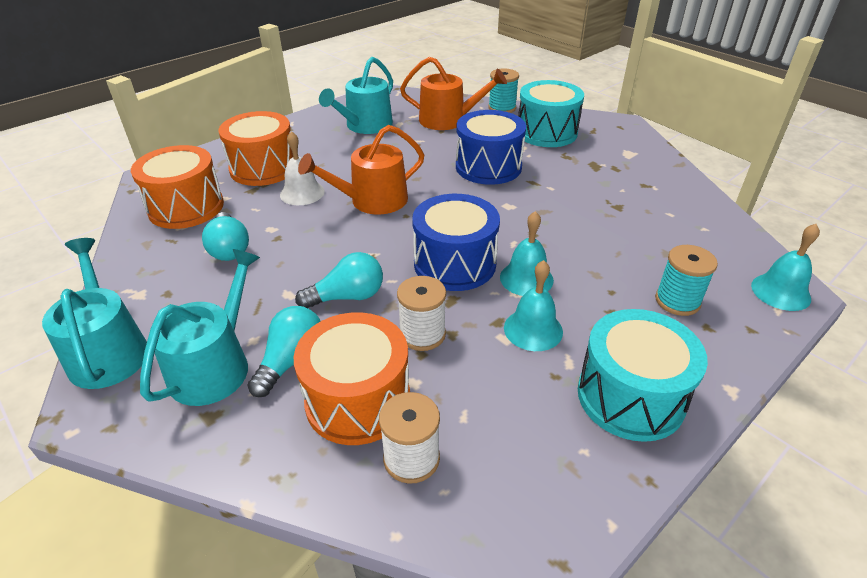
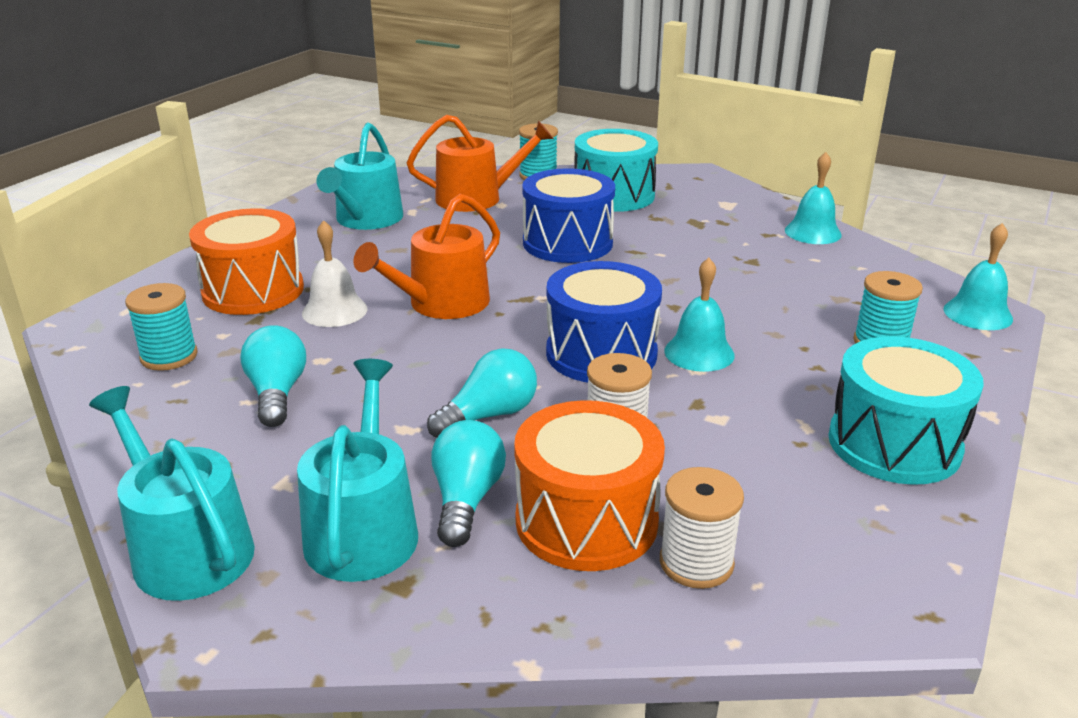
camera: 20 degrees left, 10 degrees down
(186, 207) = (169, 356): orange drum -> turquoise spool
(229, 248) = (277, 393): turquoise light bulb -> turquoise light bulb turned 150 degrees counterclockwise
(533, 329) = (743, 402): turquoise bell -> turquoise bell (813, 232)

